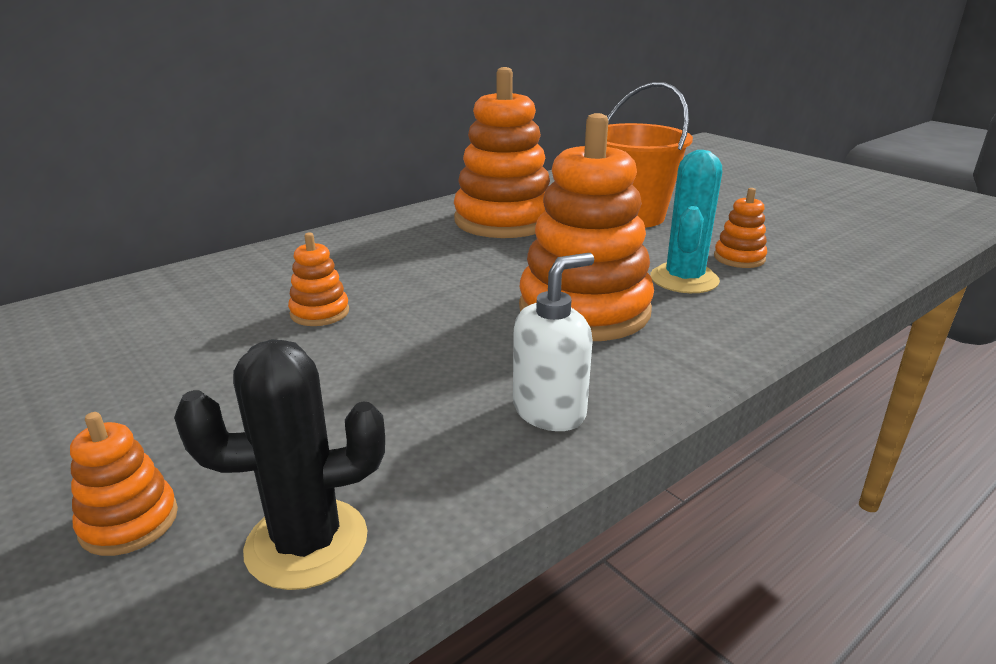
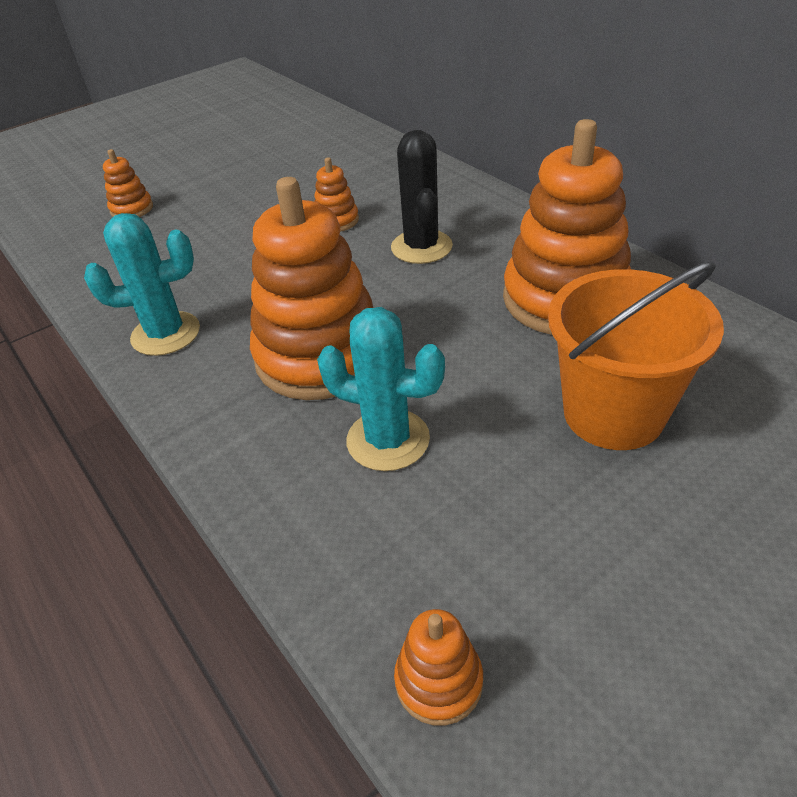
camera: 95 degrees right, 15 degrees up
(307, 543) = (90, 257): black cactus -> black cactus (421, 247)
(550, 411) = (166, 334): white soap dispenser -> turquoise cactus
(739, 258) = (457, 510): orange stacking toy -> orange stacking toy (439, 681)

